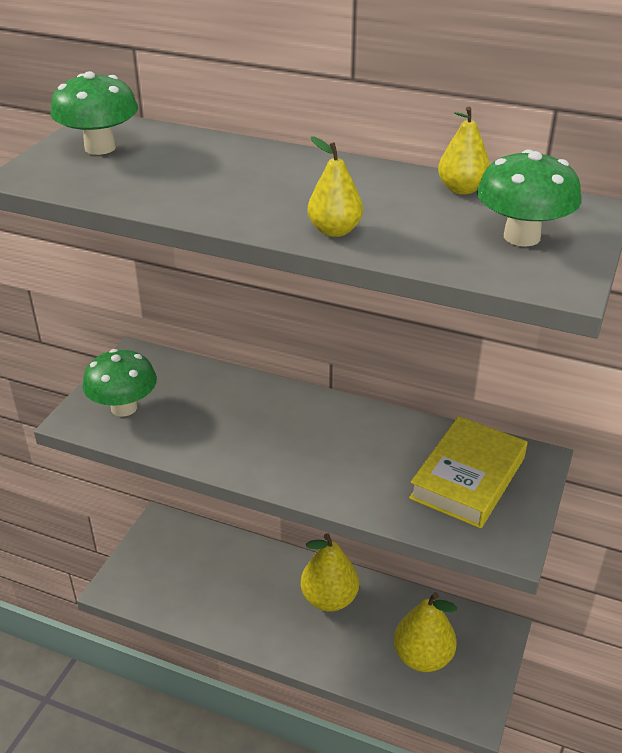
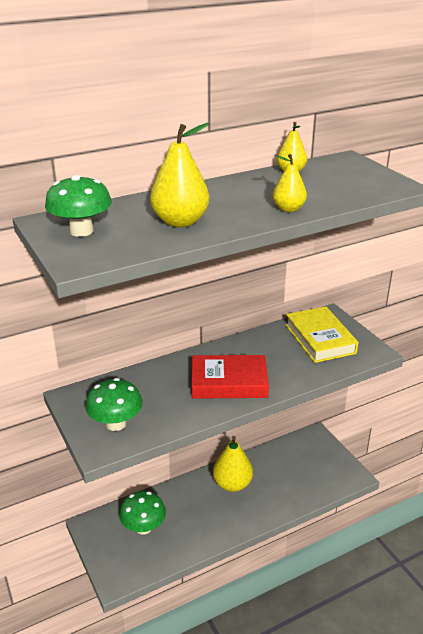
camera: 50 degrees left, 5 degrees down
(282, 447) = (229, 382): none -> red book
(422, 657) = (304, 472): yellow pear -> yellow pear (180, 222)
(521, 237) = (353, 178): green mushroom -> green mushroom (143, 527)

